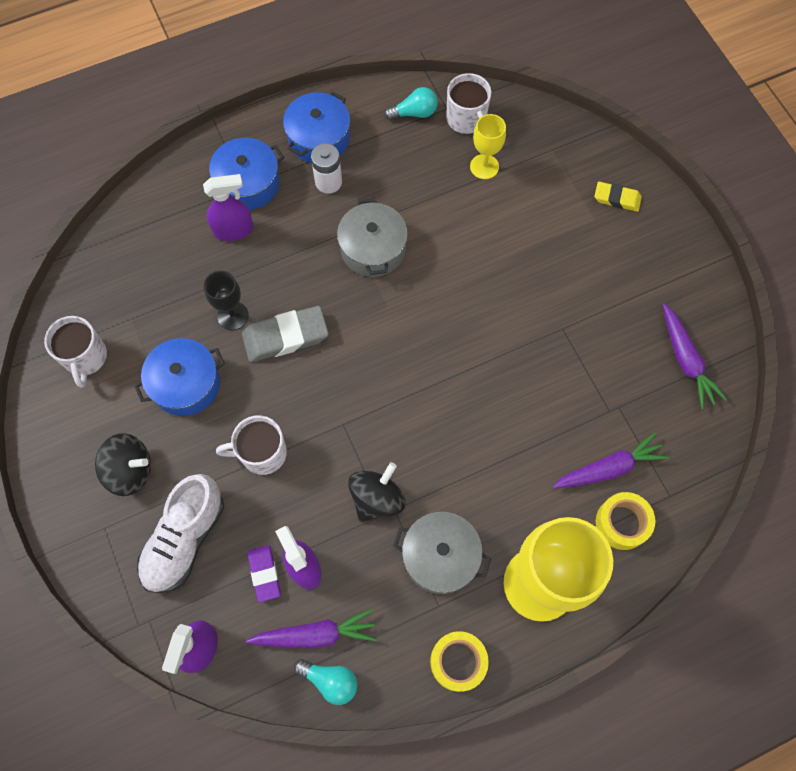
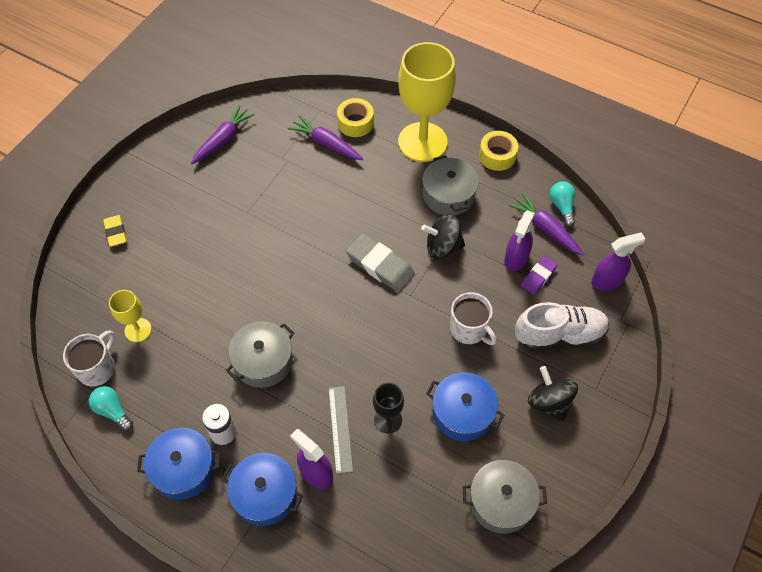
camera: 125 degrees left, 10 degrees down
(85, 358) = (501, 501): white mug -> grey pot
(257, 272) = (340, 429): none -> grey ruler
(285, 336) = (377, 372): grey eraser -> grey eraser (380, 266)

